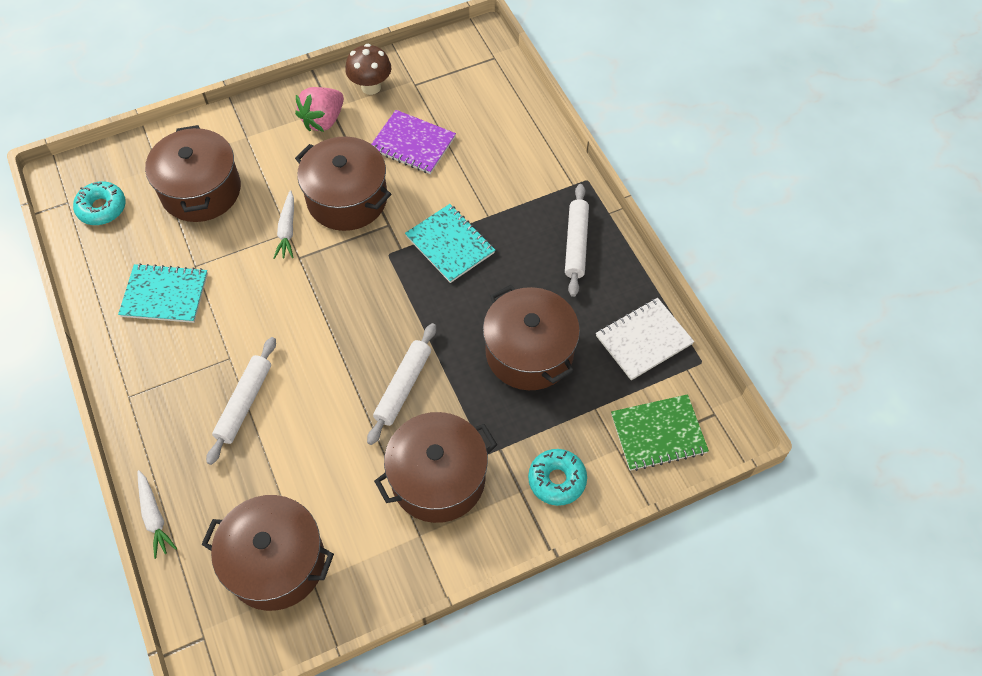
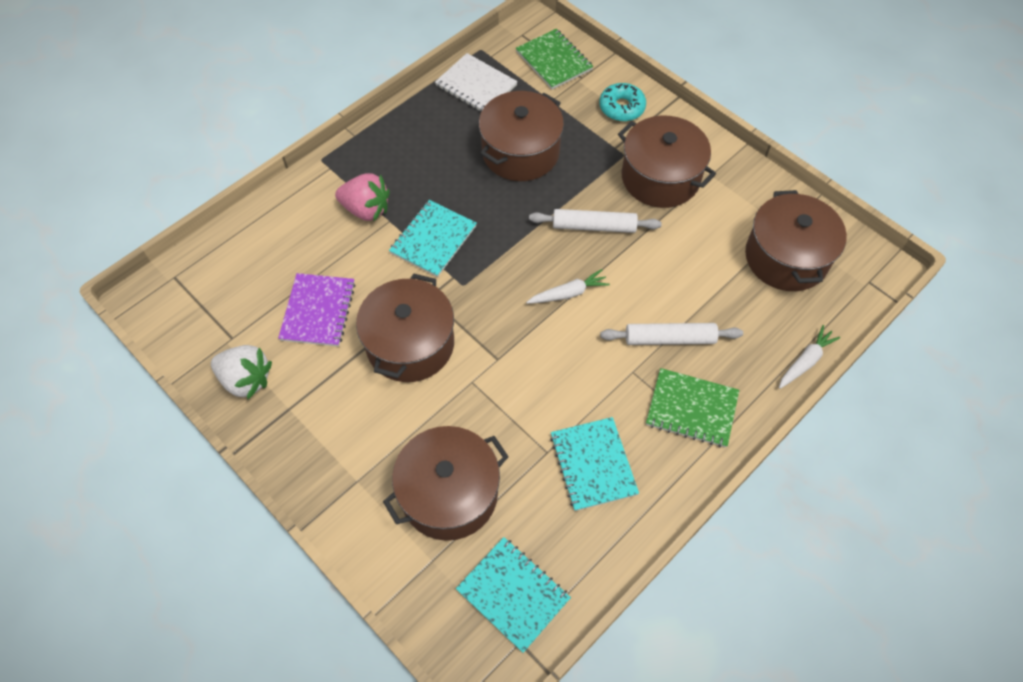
camera: 110 degrees left, 0 degrees up
(102, 208) = (513, 594): turquoise donut -> turquoise notebook
(167, 391) = (691, 409): none -> green notebook
(287, 230) = (469, 383): white carrot -> white carrot (568, 293)
(323, 120) = (309, 409): pink strawberry -> pink strawberry (366, 209)
(371, 87) = (246, 380): brown mushroom -> white strawberry
(576, 244) = (397, 149): white rolling pin -> none

